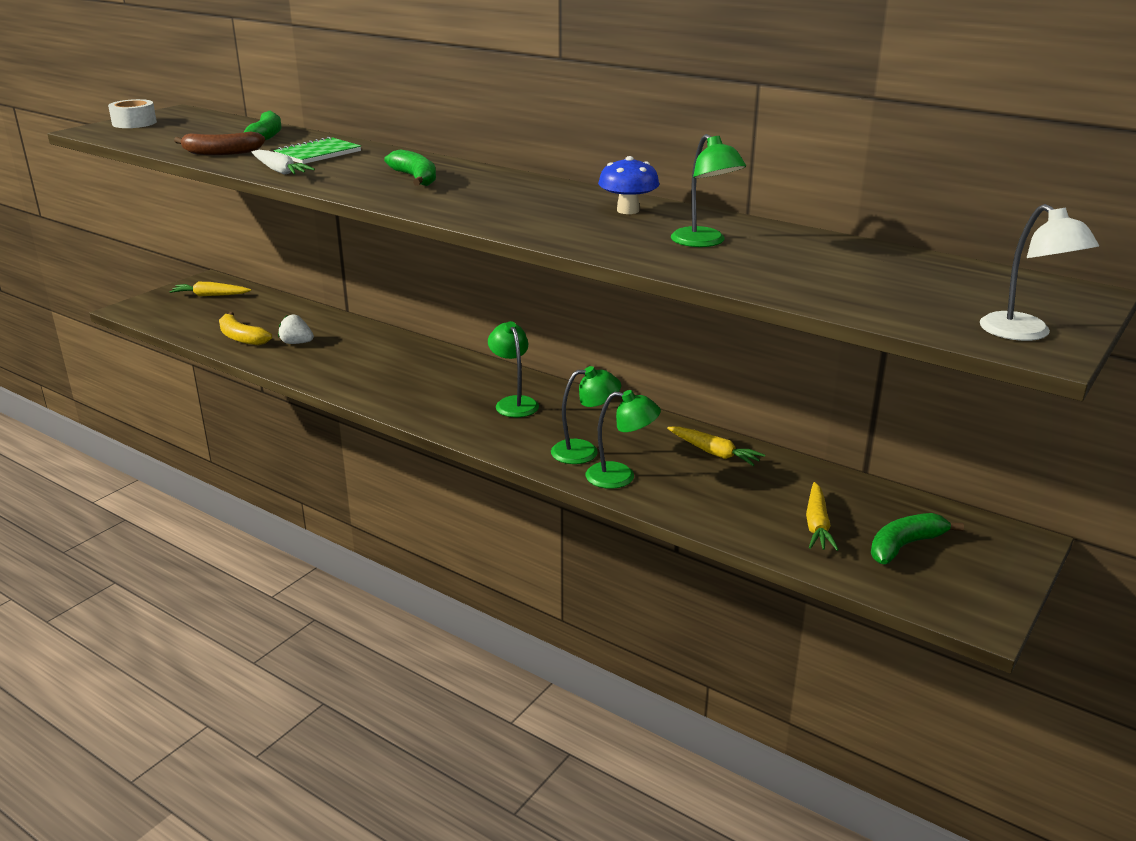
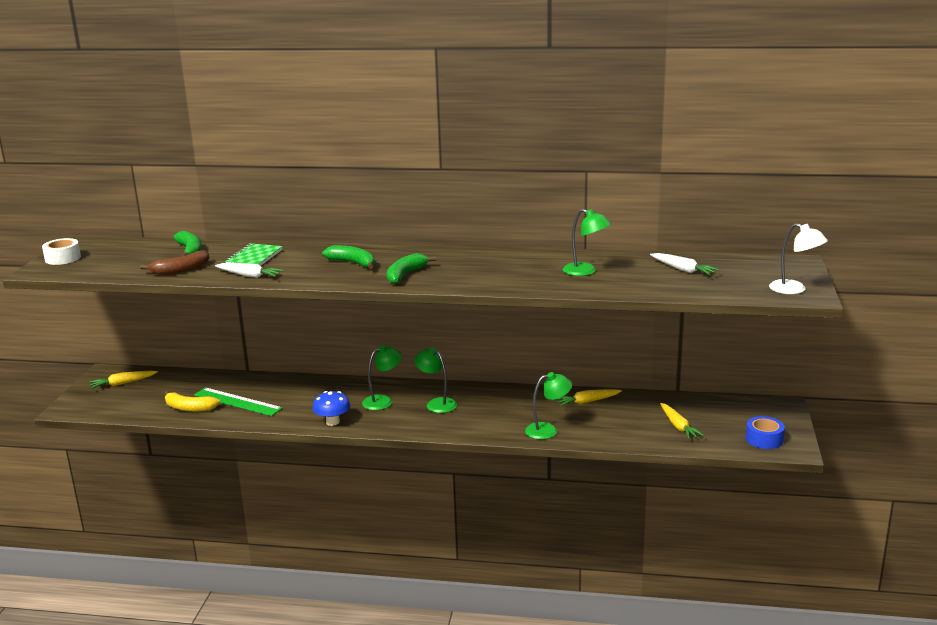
camera: 25 degrees left, 5 degrees down
(296, 343) = (237, 402): white strawberry -> green ruler
(584, 451) = (512, 421): green lamp -> green lamp (383, 401)
(628, 210) = (517, 260): blue mushroom -> blue mushroom (332, 422)
(714, 453) = (587, 402): yellow carrot -> yellow carrot turned 150 degrees clockwise
(861, 267) = (683, 270): none -> white carrot
(904, 546) = (730, 424): green banana -> green banana (405, 275)
(941, 586) = (764, 439): none -> blue tape

